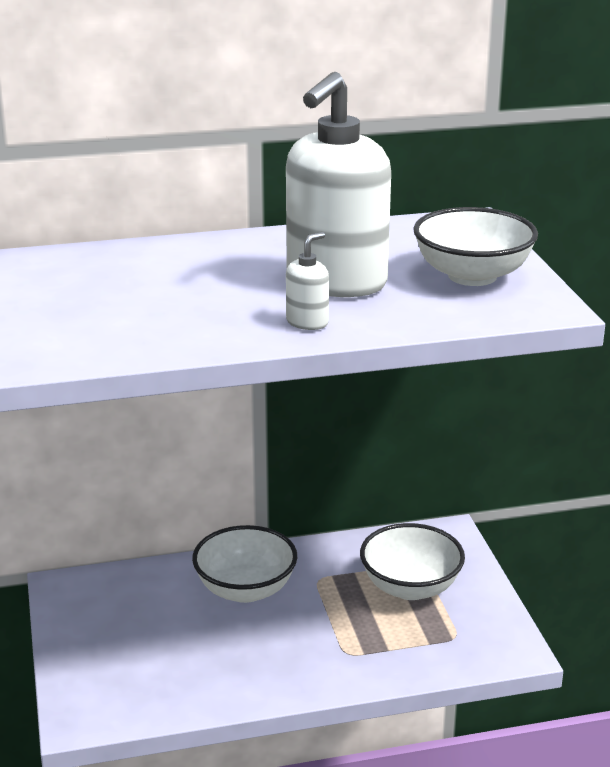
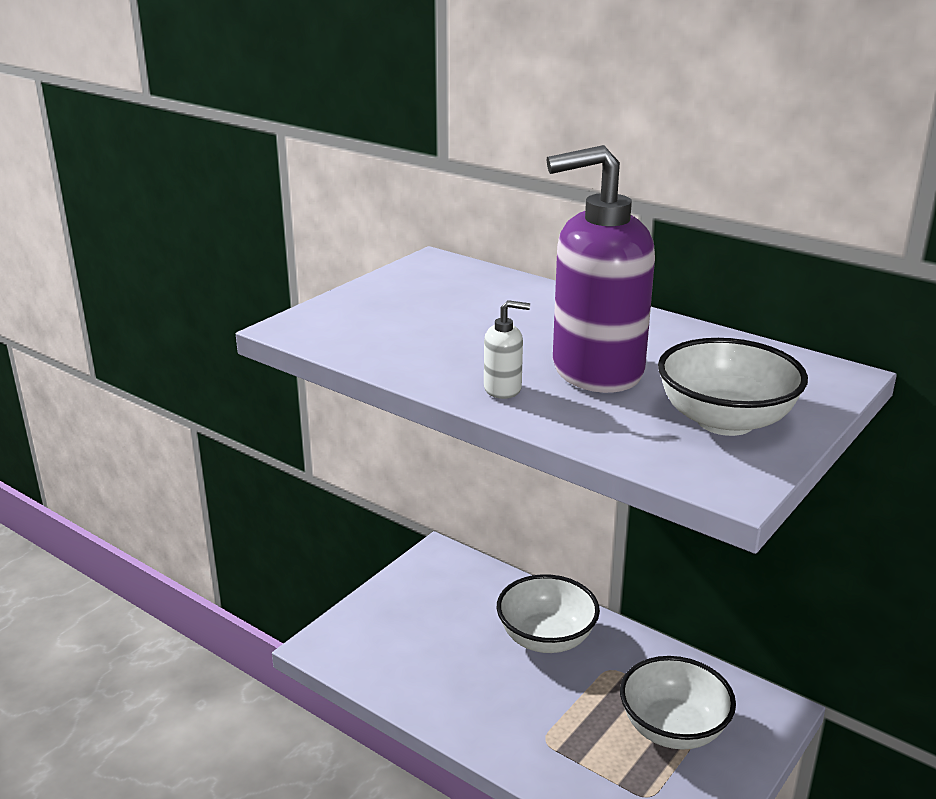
camera: 50 degrees right, 0 degrees up
(336, 282) = (596, 370): white soap dispenser -> purple soap dispenser

